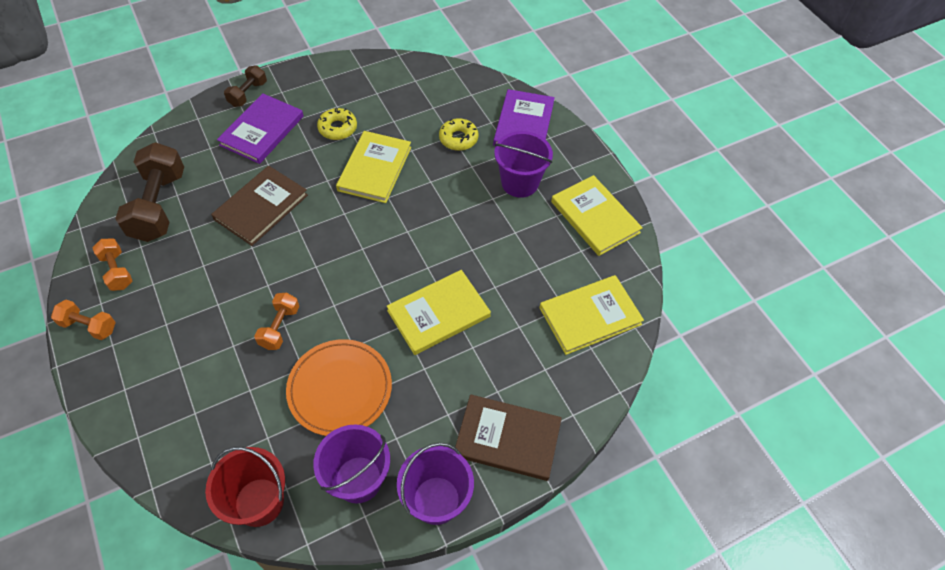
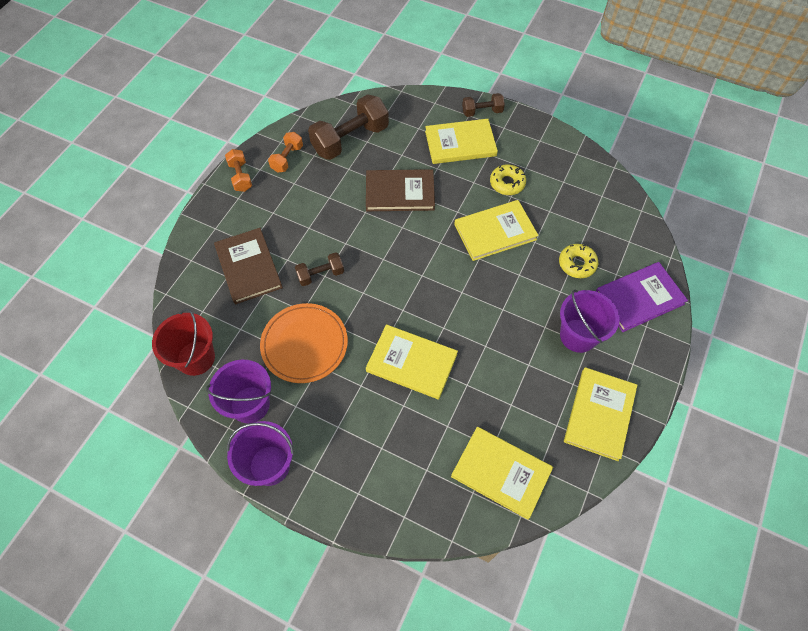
camera: 55 degrees right, 5 degrees up
(262, 130) = (460, 143): purple book -> yellow book
(280, 327) = (320, 275): orange dumbbell -> brown dumbbell
(507, 438) = (349, 481): brown book -> brown book (248, 267)

